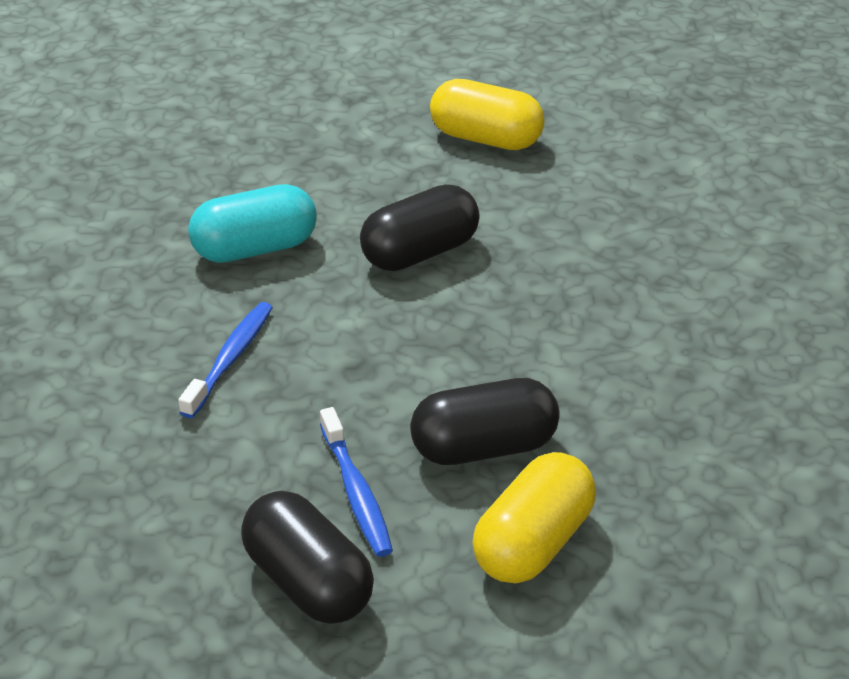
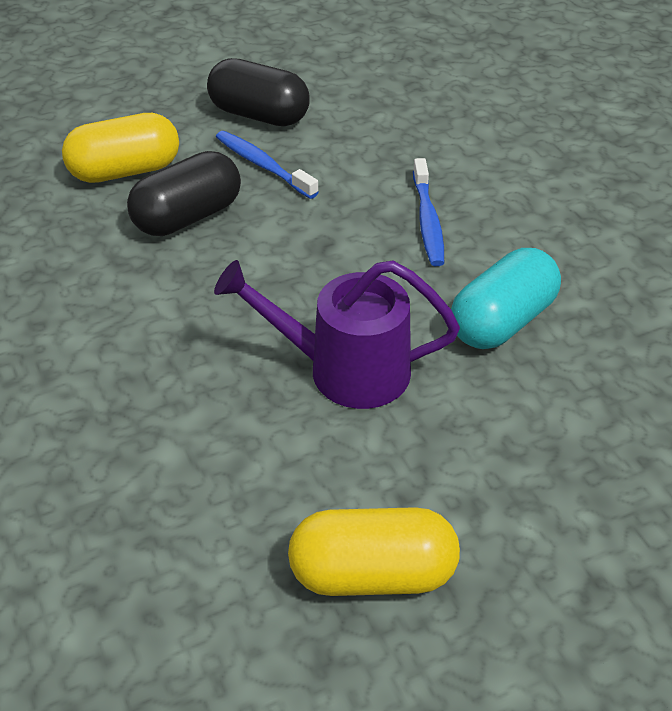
camera: 155 degrees right, 5 degrees up
(420, 252) = (344, 370): black capsule -> purple watering can
(533, 543) = (125, 171): yellow capsule -> yellow capsule turned 60 degrees clockwise

